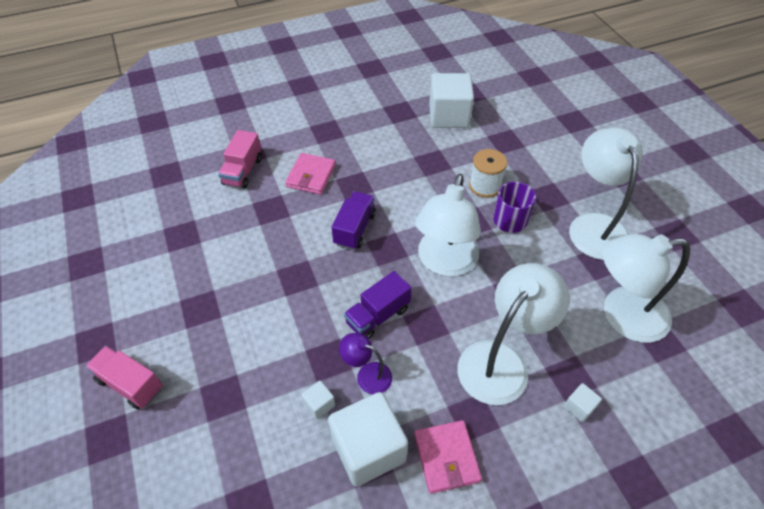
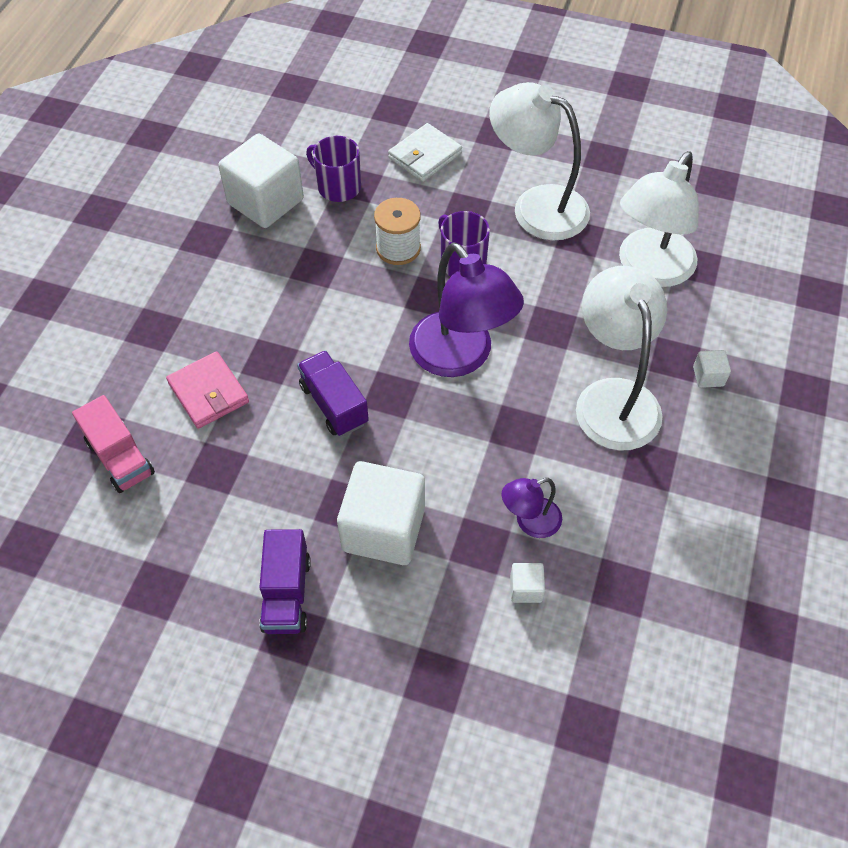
camera: 50 degrees left, 5 degrees up
(130, 384) = (332, 771): pink truck -> none
(368, 449) = (611, 577): white cube -> white cube (383, 529)
(377, 316) = (468, 463): purple truck -> purple truck (286, 594)
(445, 263) = (460, 357): white lamp -> purple lamp
(446, 457) = (672, 517): pink wallet -> none
(493, 135) = (338, 186): none -> purple mug
(561, 154) = (425, 156): none -> white wallet

